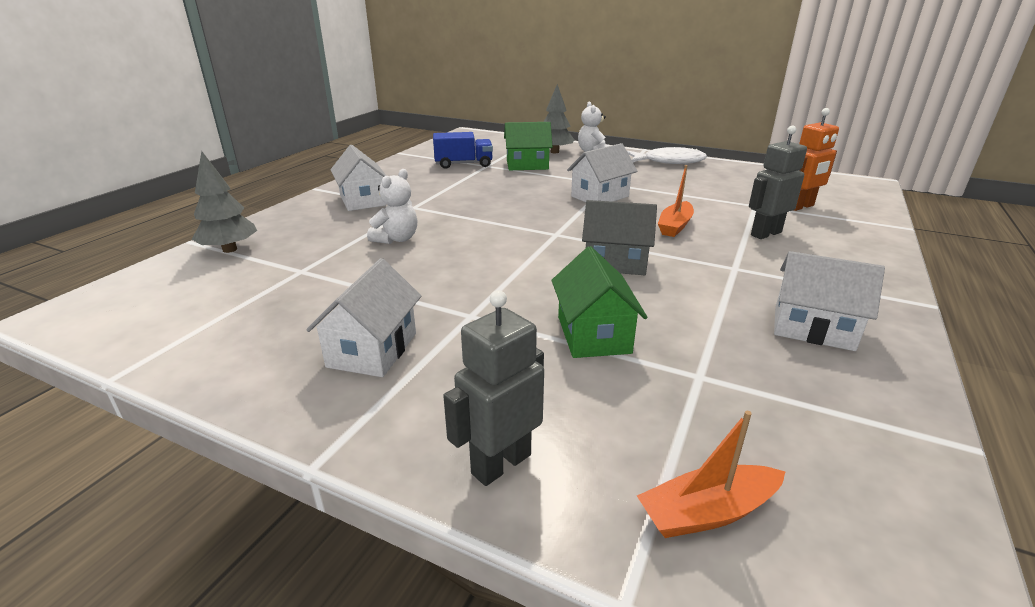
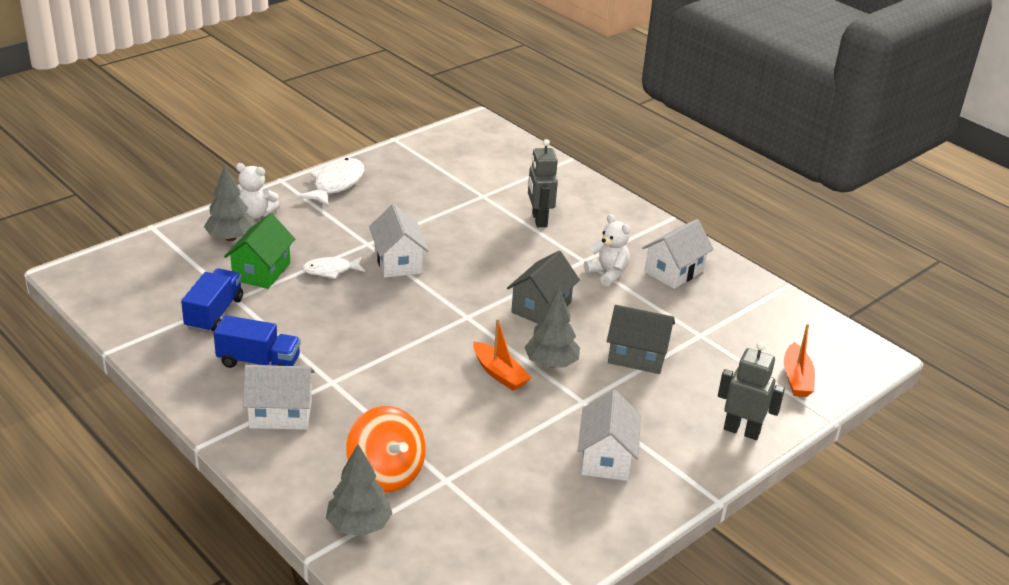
camera: 70 degrees left, 5 degrees up
(303, 246) = (386, 473): none -> orange spinning top
(372, 350) = (606, 458): white house -> white house turned 60 degrees clockwise
(396, 239) = (412, 410): white teddy bear -> white teddy bear (607, 273)
(419, 184) = (259, 362): none -> blue truck
(500, 463) = (741, 431): grey robot -> grey robot turned 135 degrees clockwise
(523, 285) = (551, 363): none -> grey tree
(555, 180) = (330, 270): none -> white fish
(593, 334) = (637, 356): green house -> grey house
(675, 226) = (495, 252): orange boat -> orange boat (499, 373)
(800, 207) = (502, 178): orange robot -> none

